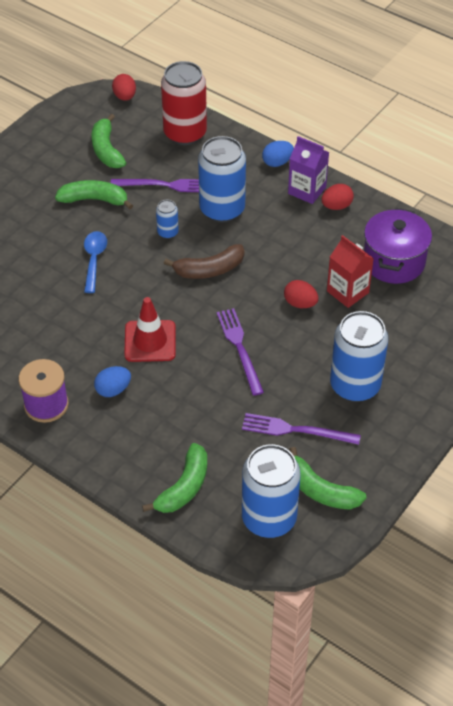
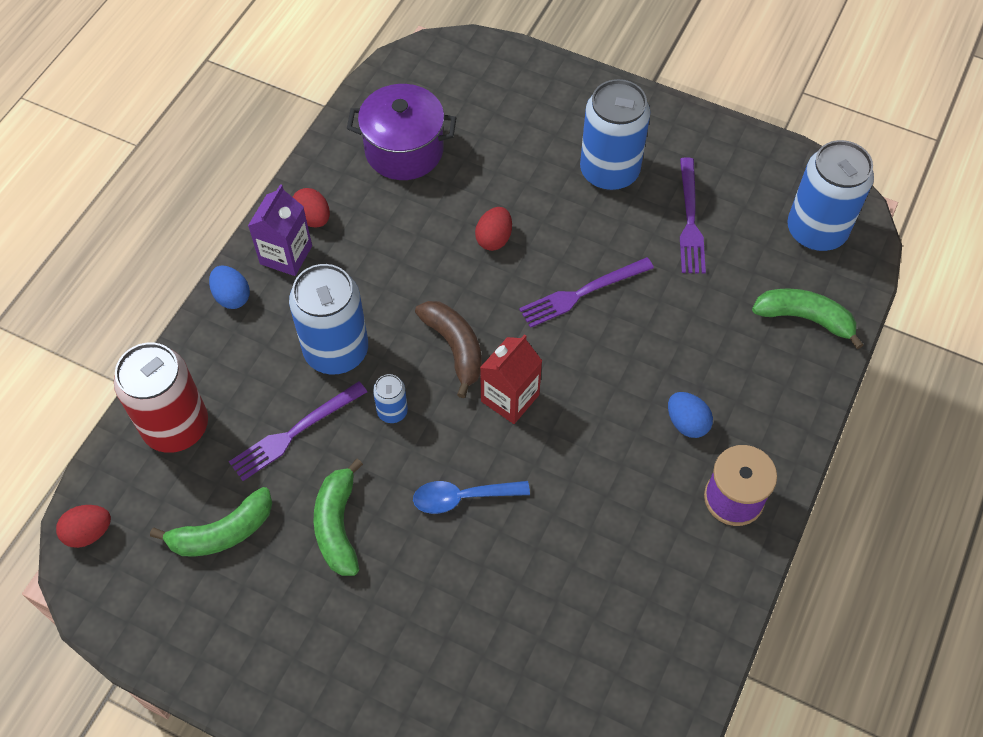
camera: 100 degrees left, 10 degrees up
(150, 341) = (596, 396): red traffic cone -> none
(165, 185) = (295, 432): purple fork -> purple fork turned 120 degrees counterclockwise
(321, 490) = (764, 188): green banana -> none
(347, 292) = (464, 192): red carton -> red carton (510, 398)

